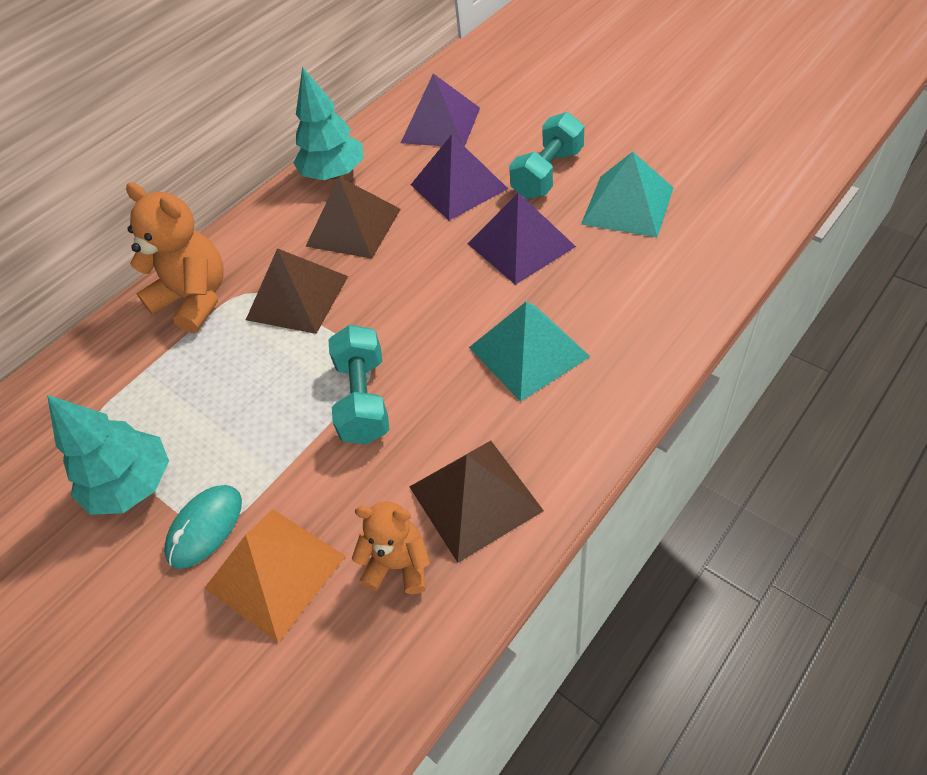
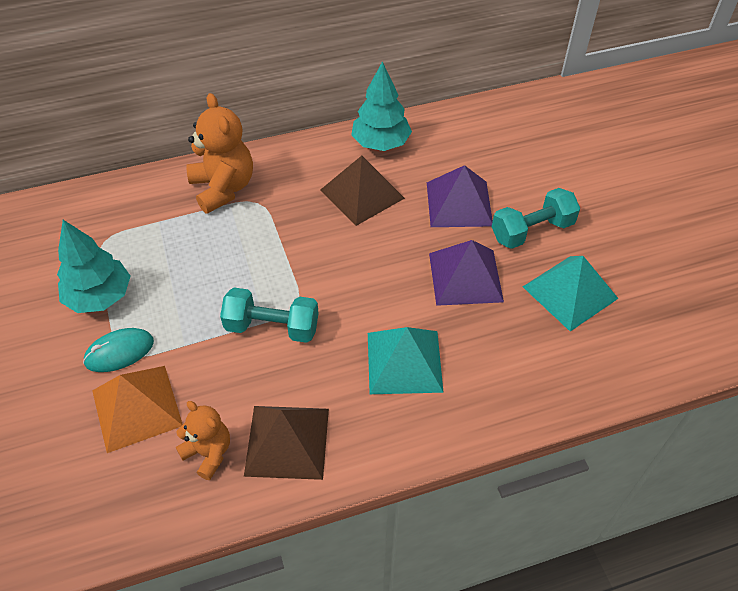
camera: 25 degrees right, 0 degrees up
(297, 298) = (286, 226): brown pyramid -> none
(363, 399) = (272, 327): turquoise dumbbell -> turquoise dumbbell turned 75 degrees clockwise
(440, 125) = (486, 145): purple pyramid -> none

